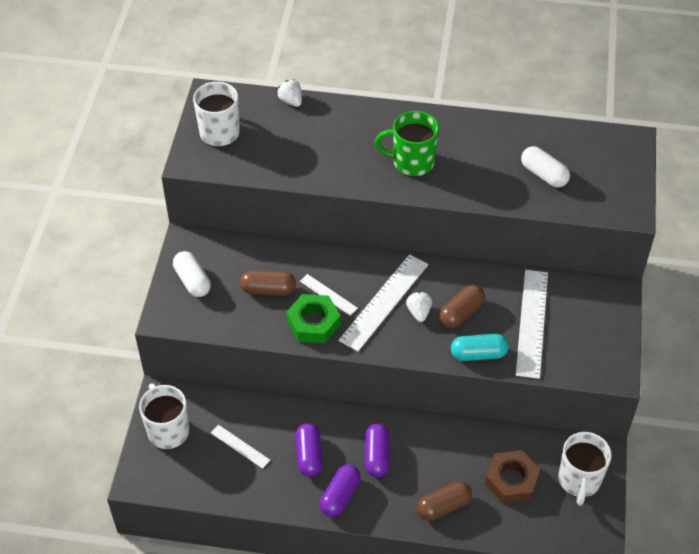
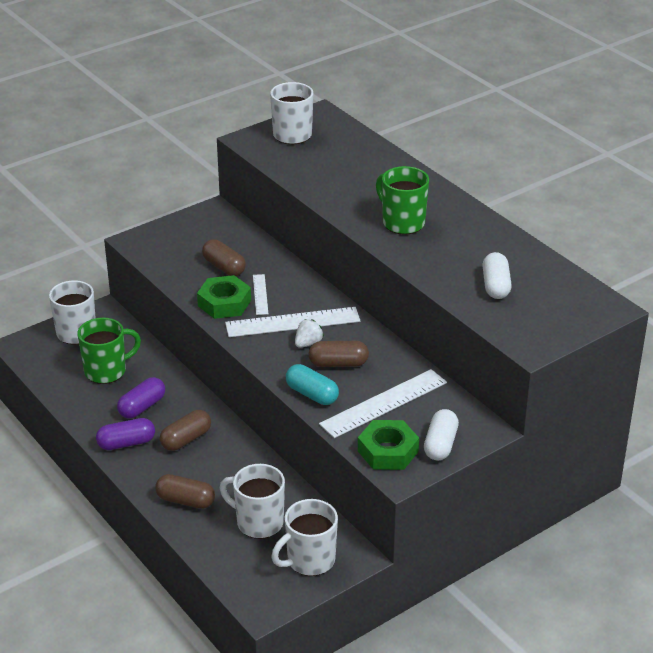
camera: 45 degrees right, 15 degrees down
(192, 281) = (183, 233): white capsule -> white capsule (440, 444)
(240, 446) = (107, 371): white ruler -> green mug
(291, 101) = (371, 144): white strawberry -> none
(377, 456) = (186, 439): purple capsule -> brown capsule
(511, 480) = (258, 522): brown nut -> white mug
(584, 360) = (388, 451): none -> green nut

